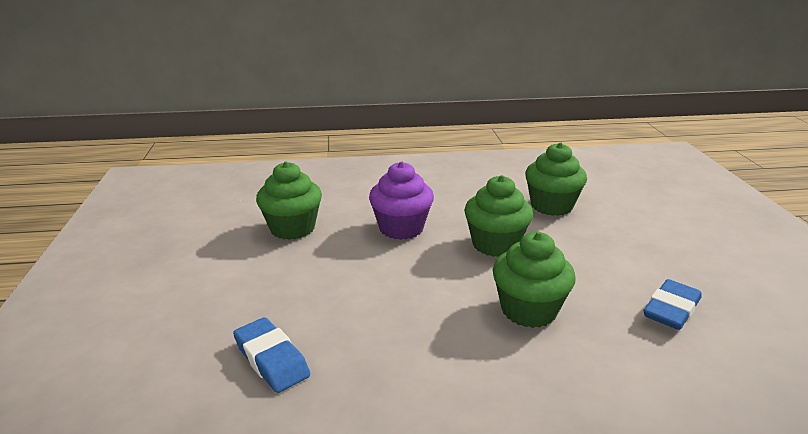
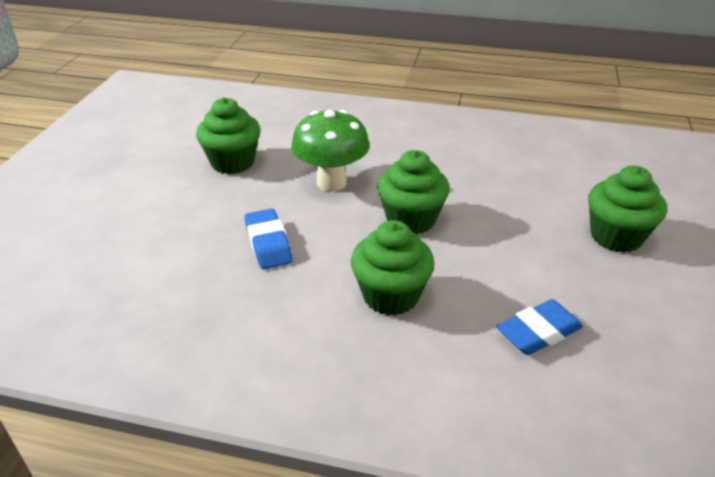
camera: 20 degrees right, 10 degrees up
(271, 360) = (137, 284): blue eraser -> blue eraser (268, 243)
(401, 228) = (331, 183): purple cupcake -> green mushroom
(551, 206) = (504, 188): green cupcake -> green cupcake (616, 236)

